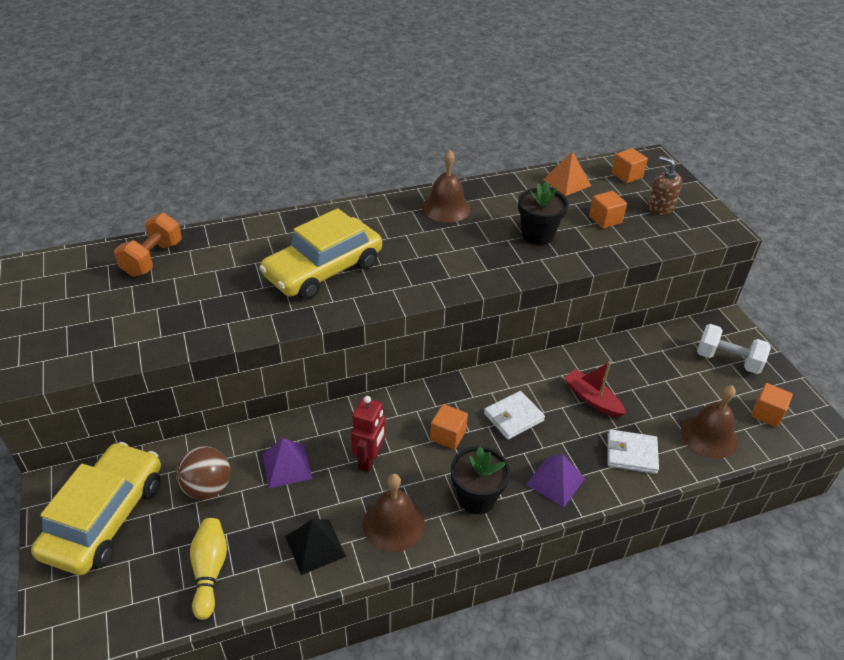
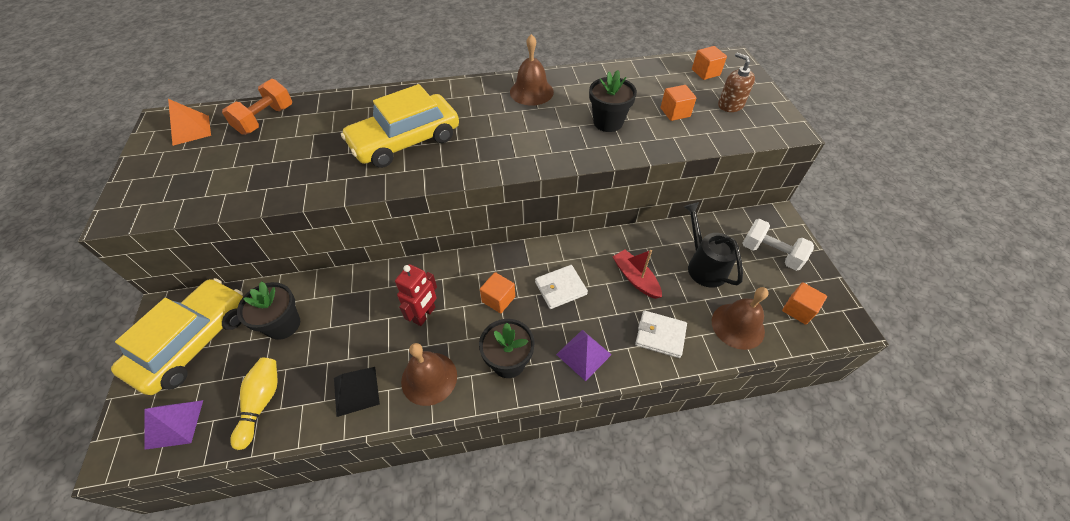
camera: 10 degrees right, 10 degrees up
(207, 488) = (283, 324): brown ball -> black flower pot
(286, 466) = (354, 312): purple pyramid -> purple pyramid (174, 424)
(566, 182) = (647, 75): orange pyramid -> orange pyramid (191, 130)
(661, 379) = (703, 266): none -> black watering can

